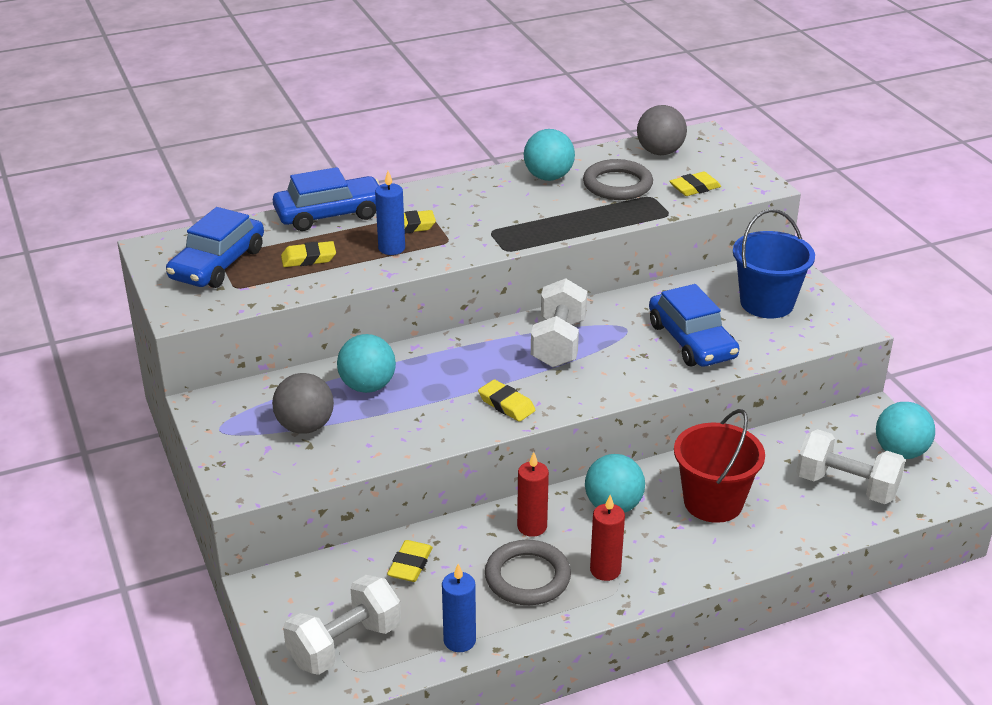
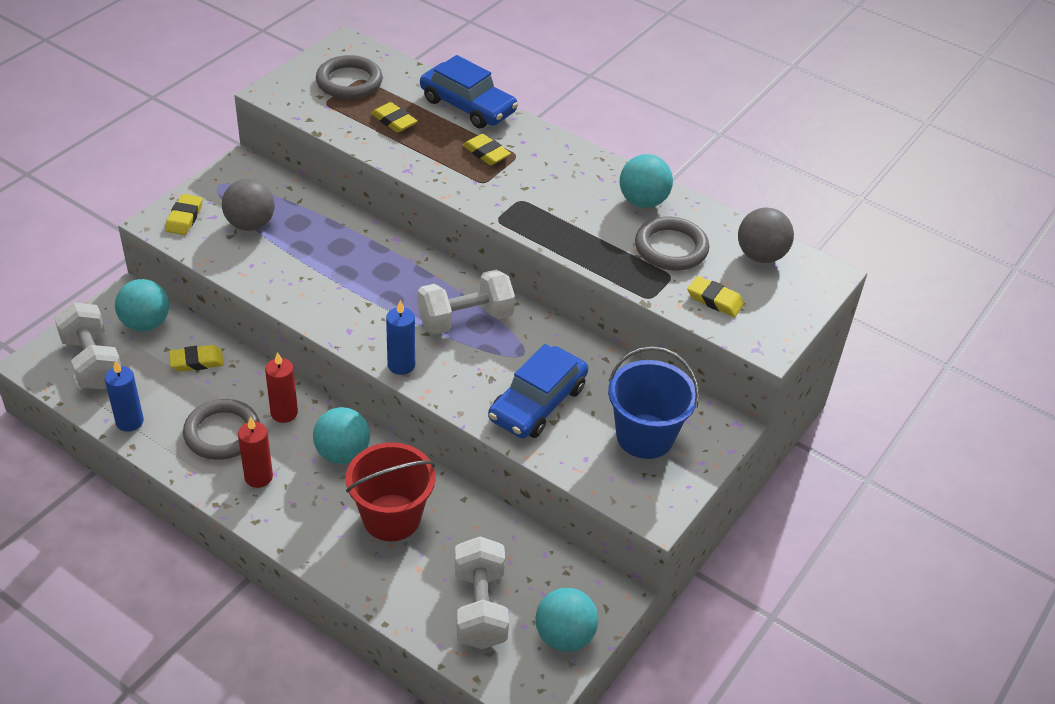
camera: 55 degrees right, 10 degrees up
(217, 264) = (349, 82): blue car -> grey ring
(345, 645) = (92, 362): white dumbbell -> white dumbbell turned 45 degrees clockwise
(367, 386) = (323, 235): turquoise ball -> turquoise ball (146, 323)
(391, 248) = (445, 156): blue candle -> blue candle (401, 365)
(506, 404) = (355, 320): yellow eraser -> yellow eraser (184, 218)

